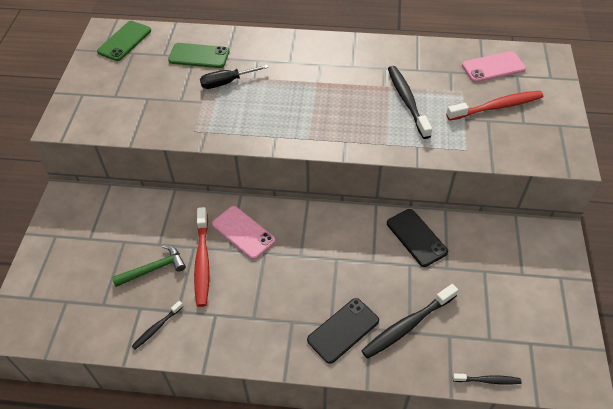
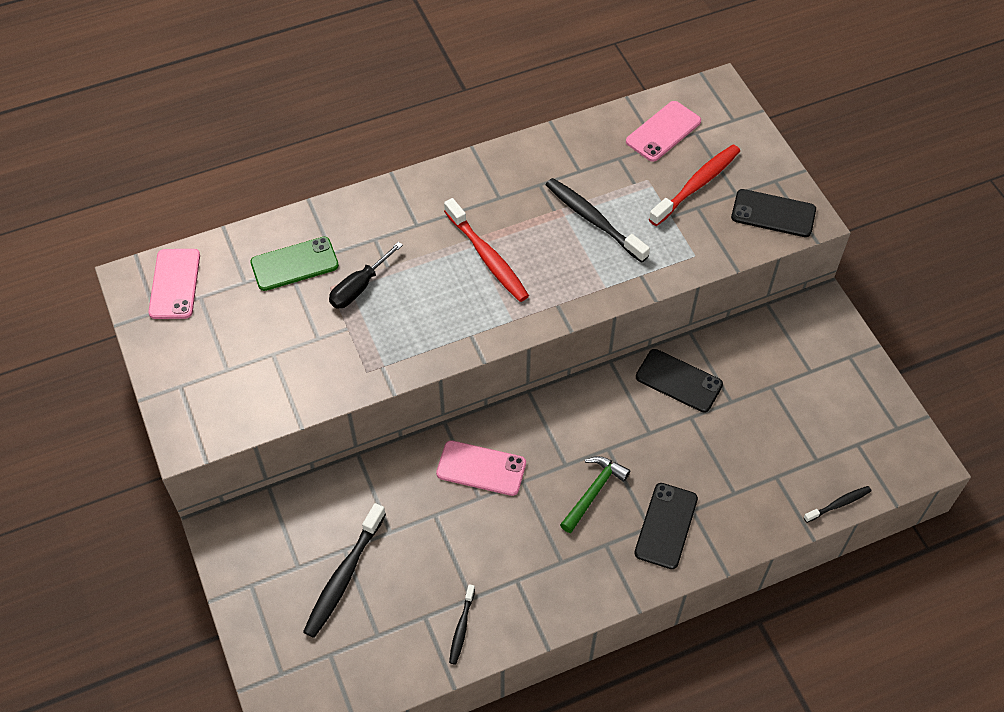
camera: 30 degrees left, 5 degrees up
(124, 41) = (175, 284): green phone -> pink phone
(154, 268) = (407, 563): green hammer -> green hammer (593, 492)
(202, 261) = (457, 525): red toothbrush -> red toothbrush (487, 256)
(408, 325) = (728, 486): black toothbrush -> black toothbrush (344, 575)
(544, 145) = (773, 213): none -> black phone

